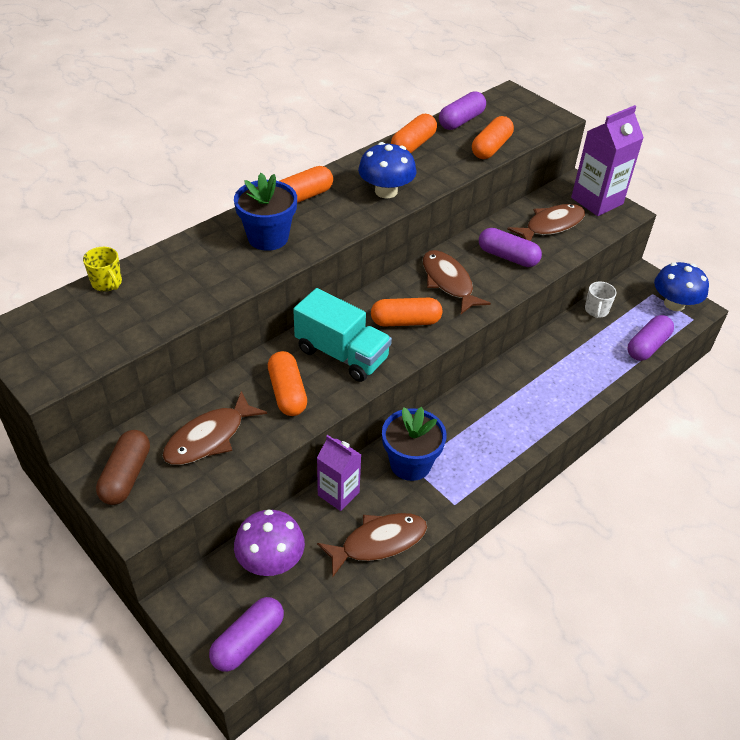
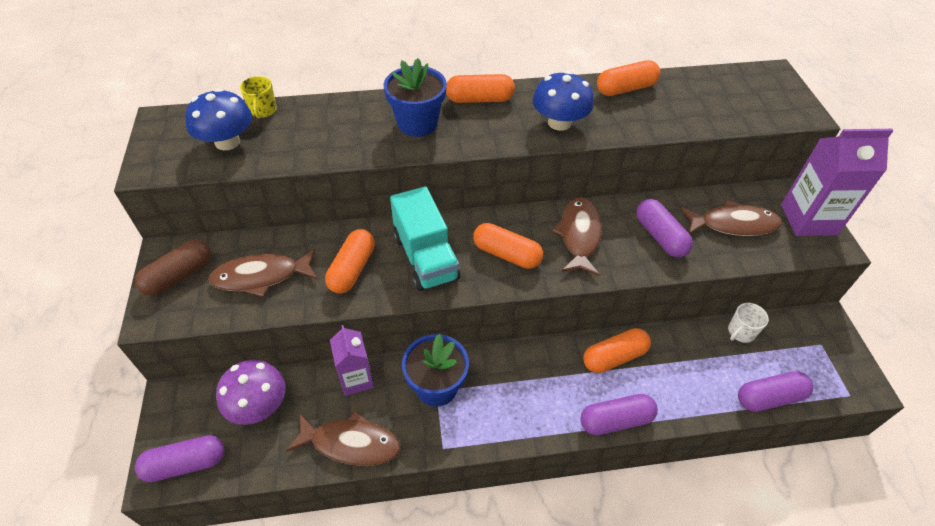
camera: 35 degrees right, 5 degrees up
(461, 121) = (696, 82): purple capsule -> purple capsule (616, 420)
(491, 148) = (704, 119): orange capsule -> orange capsule (614, 357)
(674, 304) = (839, 367): blue mushroom -> blue mushroom (227, 142)

